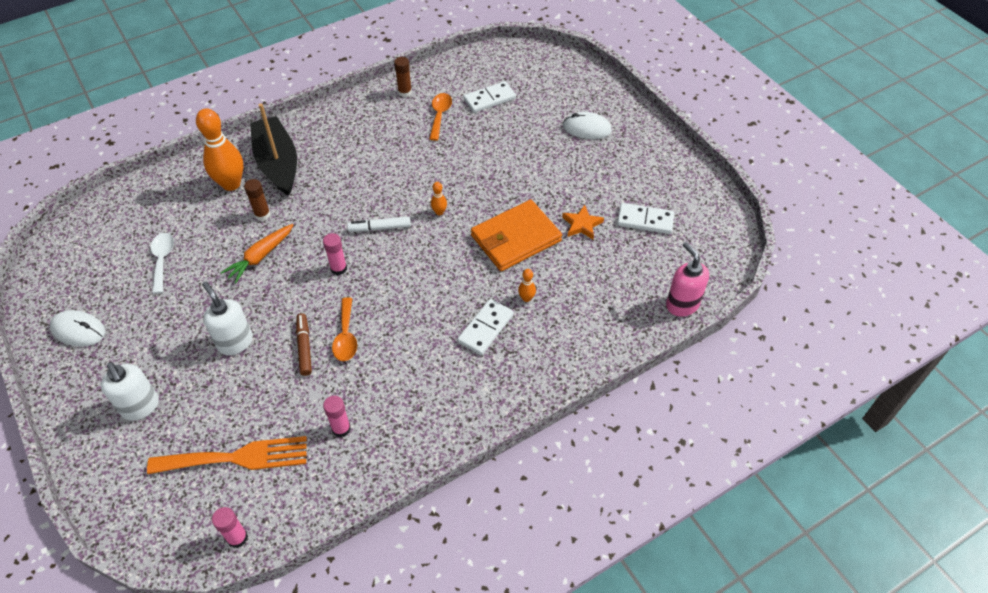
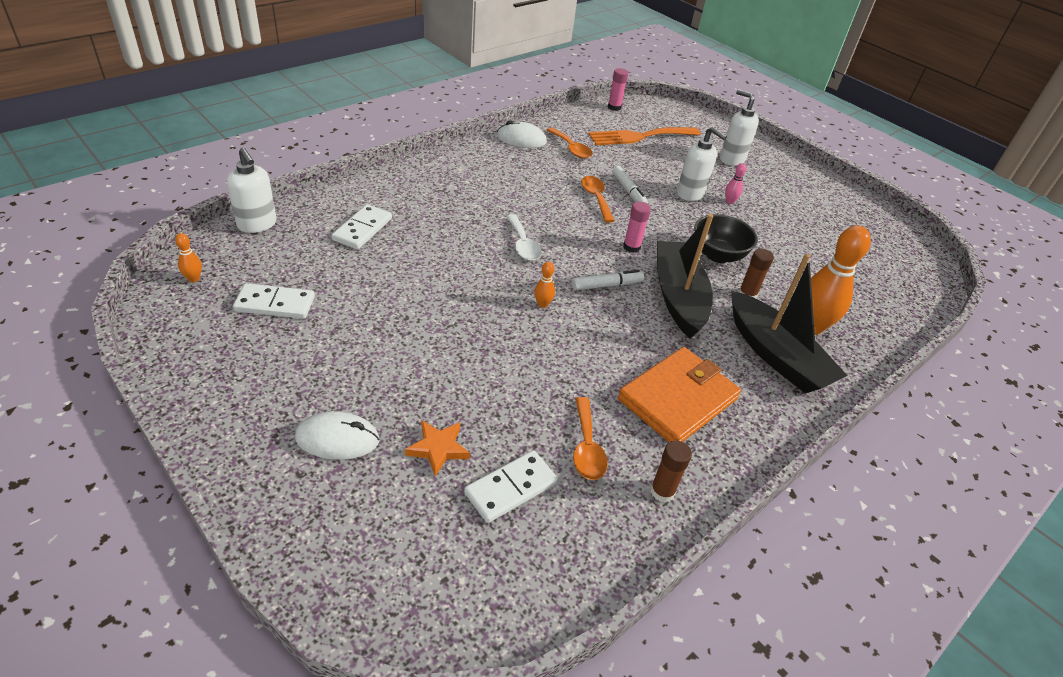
camera: 165 degrees right, 10 degrees down
(78, 330) = (828, 200): white mouse -> white mouse (521, 139)
(162, 260) = (811, 250): white spoon -> white spoon (523, 244)
(197, 329) = (729, 201): none -> pink bowling pin
(260, 257) = (718, 255): orange carrot -> black bowl
(304, 347) = (628, 191): brown marker -> white marker
(324, 215) = (678, 296): none -> black boat
(341, 428) = (571, 149): pink glue stick -> orange spoon
(485, 328) = (466, 205): white domino -> white domino (362, 229)
(515, 238) = (444, 279): orange wallet -> orange wallet (678, 399)
(526, 298) = (427, 227): orange bowling pin -> orange bowling pin (194, 278)
(582, 224) = (361, 296): orange star -> orange star (438, 448)
(682, 304) = (257, 224): pink soap dispenser -> white soap dispenser

